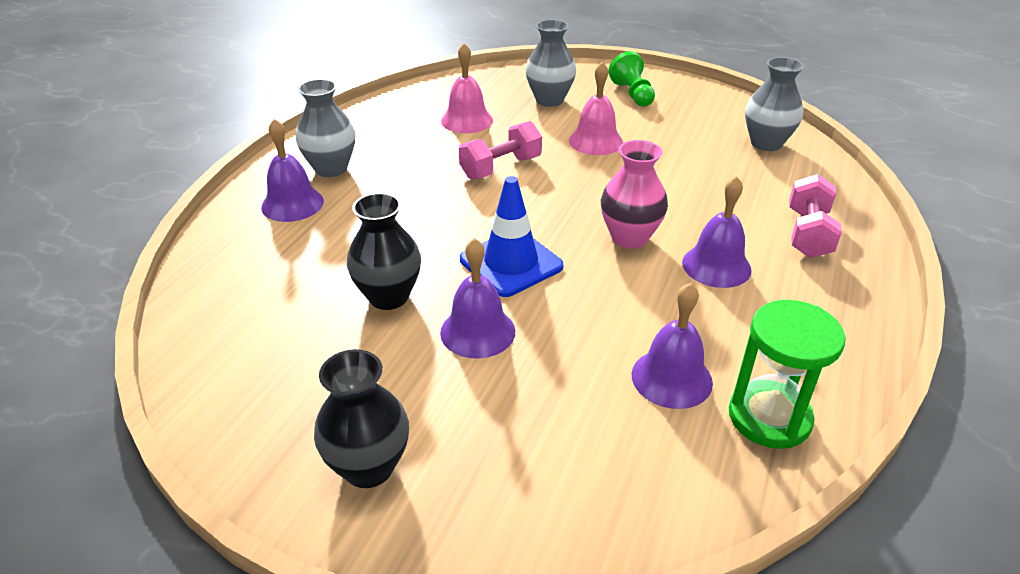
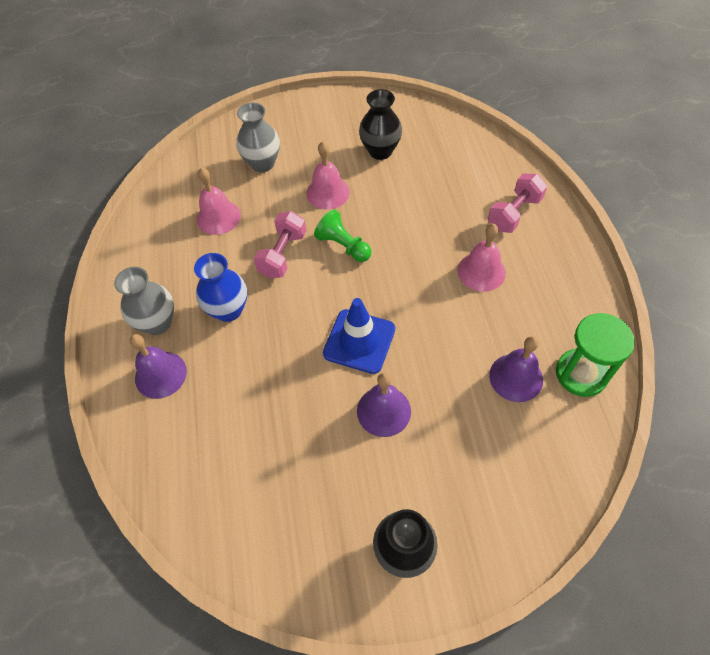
camera: 30 degrees left, 20 degrees up
(388, 296) = (305, 417): black vase -> black vase (380, 151)
(404, 186) = (228, 310): none -> blue vase
(629, 238) = (415, 276): pink vase -> none
(632, 94) = (317, 128): green pawn -> green pawn (343, 246)
(716, 266) = (481, 271): purple bell -> pink bell
(766, 143) = (438, 138): grey vase -> none
(808, 234) = (514, 213): pink dumbbell -> pink dumbbell turned 60 degrees clockwise

